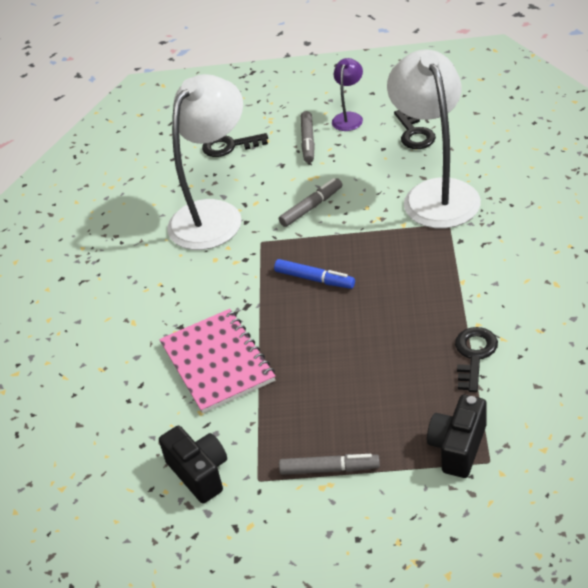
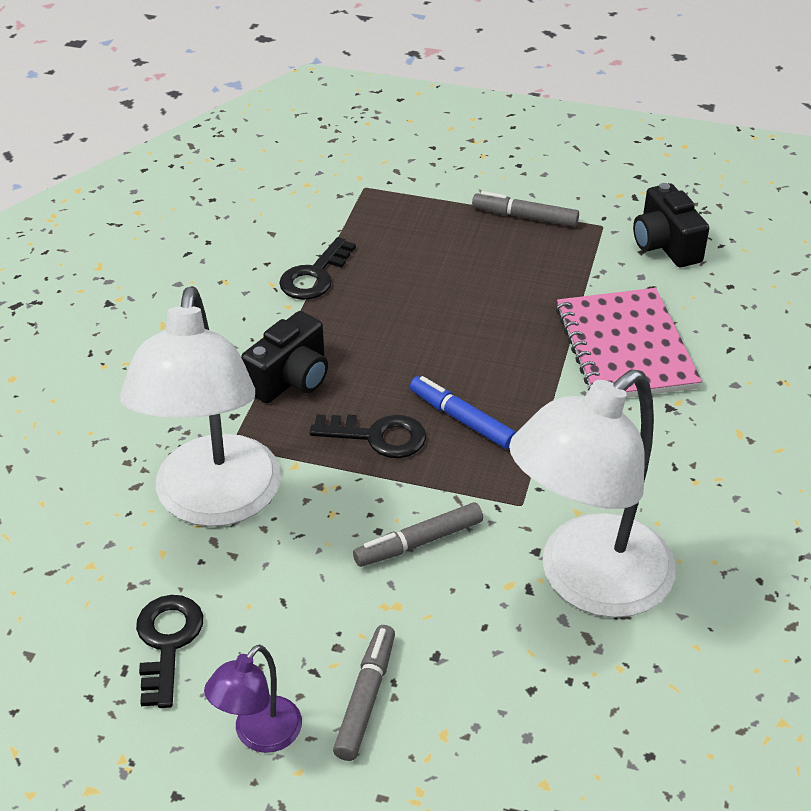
camera: 170 degrees left, 0 degrees up
(230, 146) = (523, 746): black key -> black key (378, 436)
(458, 447) = (387, 204): black camera -> black camera (291, 379)

